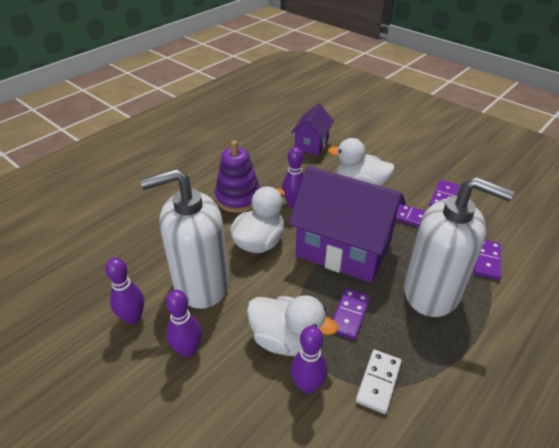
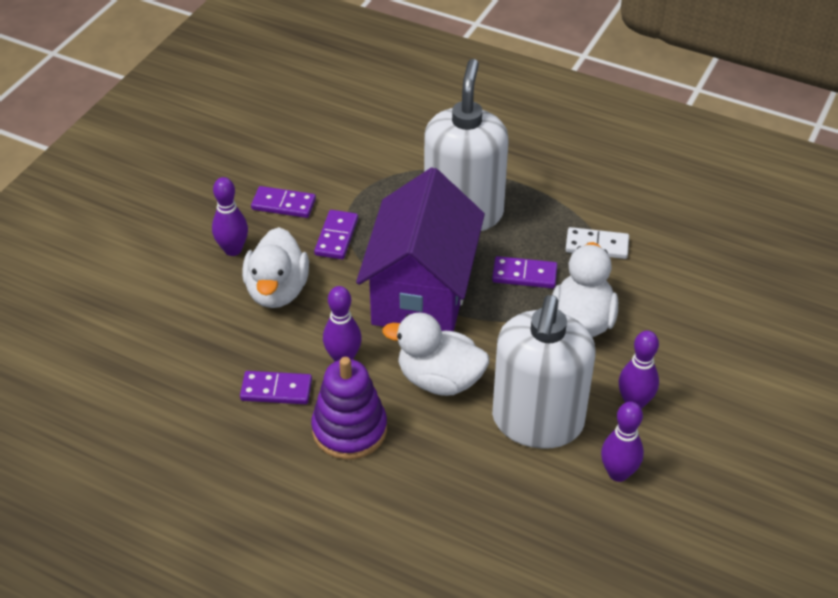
camera: 105 degrees left, 5 degrees up
(200, 284) = (537, 421): white soap dispenser -> white soap dispenser turned 45 degrees clockwise
(307, 385) = (626, 295): purple bowling pin -> purple bowling pin (233, 250)
(311, 144) = (171, 365): purple house -> none
(486, 260) = (395, 170): purple domino -> purple domino (276, 390)

